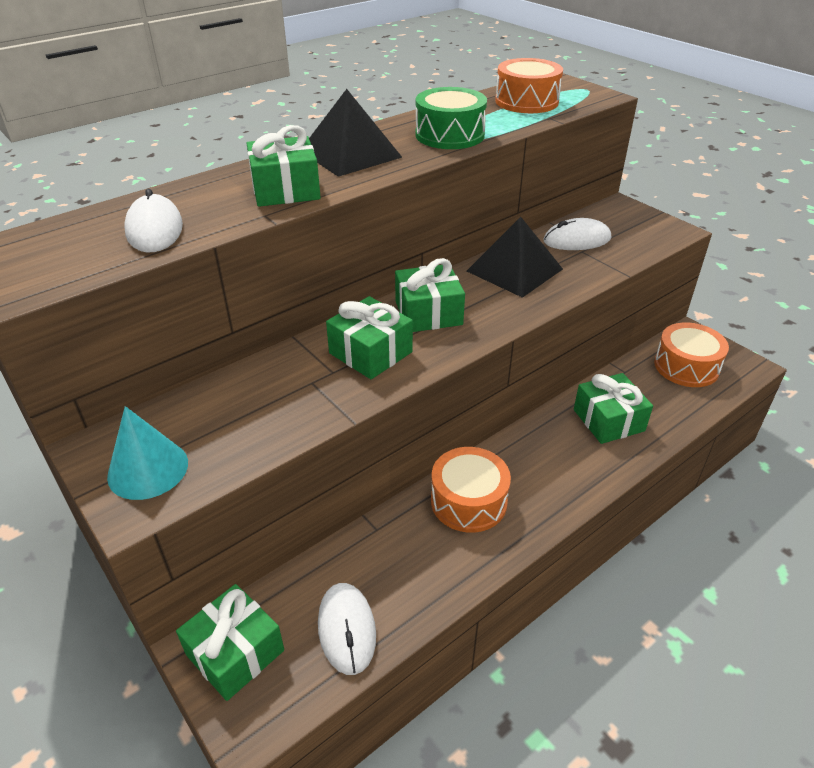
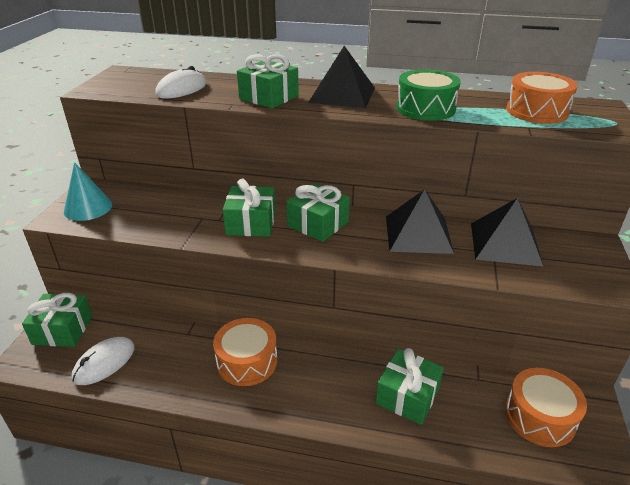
camera: 50 degrees right, 5 degrees down
(577, 240) = (505, 243): white mouse -> black pyramid

